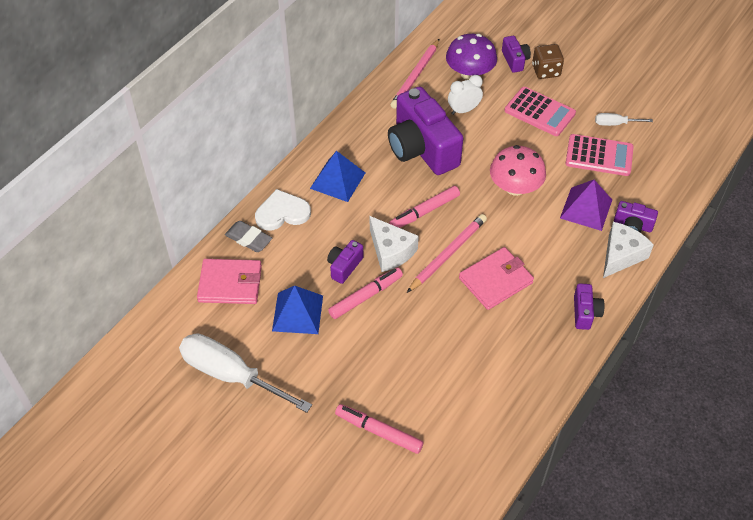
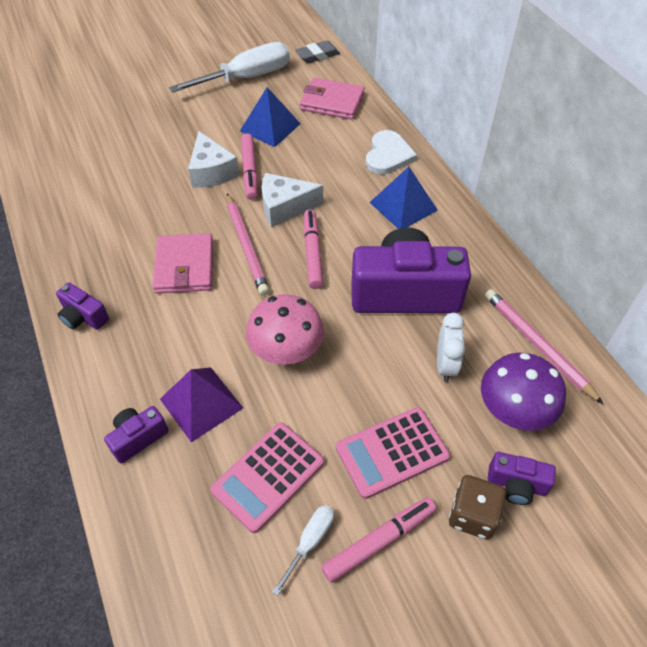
camera: 120 degrees right, 0 degrees up
(230, 283) = (332, 102): pink wallet -> pink wallet turned 75 degrees clockwise
(249, 239) = (372, 126): grey eraser -> grey eraser (317, 55)
(344, 266) = (293, 170): purple camera -> none
(379, 431) = (124, 130): pink marker -> pink marker (379, 541)
(621, 255) = (112, 396): white cheese -> white cheese (211, 171)

